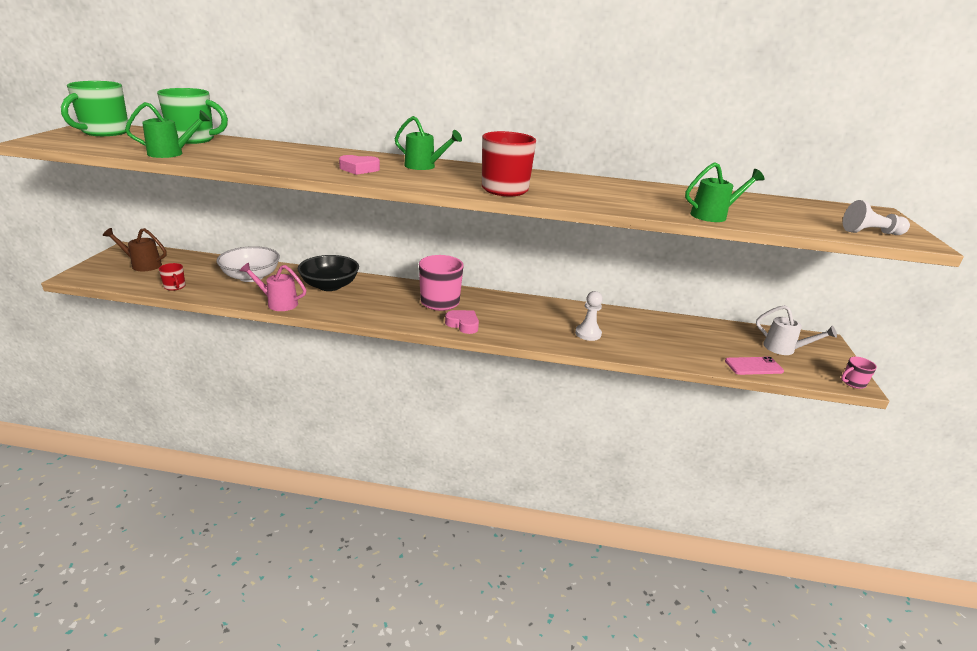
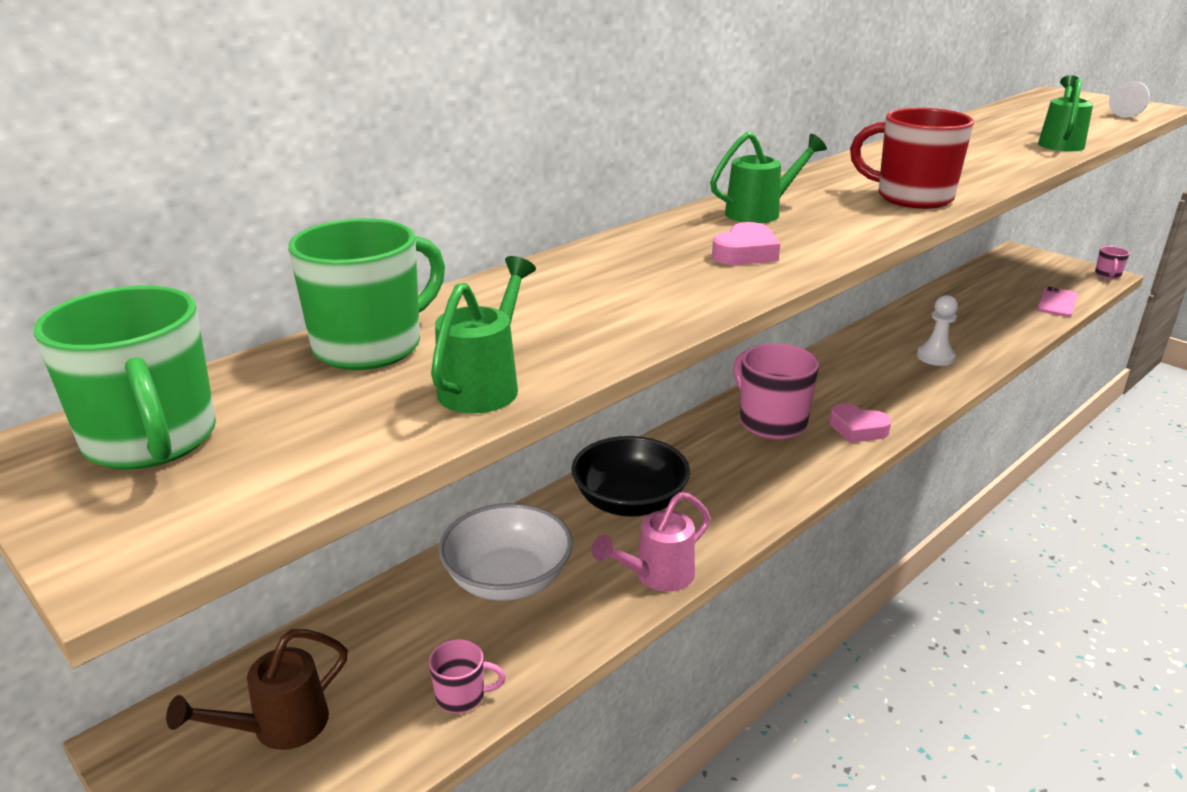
camera: 50 degrees left, 0 degrees up
(175, 287) = (462, 696): red mug -> pink mug
(463, 324) = (857, 429): pink heart -> pink heart turned 135 degrees counterclockwise
(784, 349) = (1027, 275): white watering can -> none

